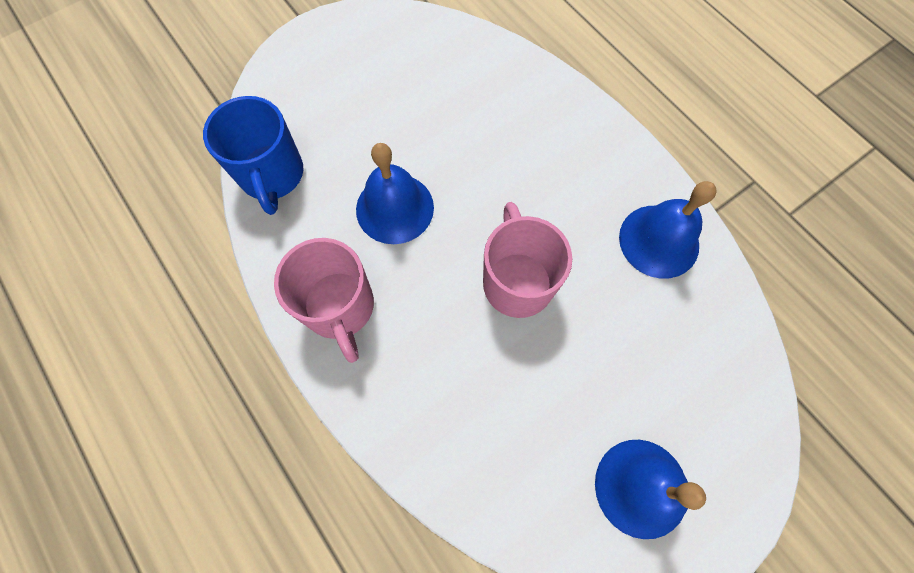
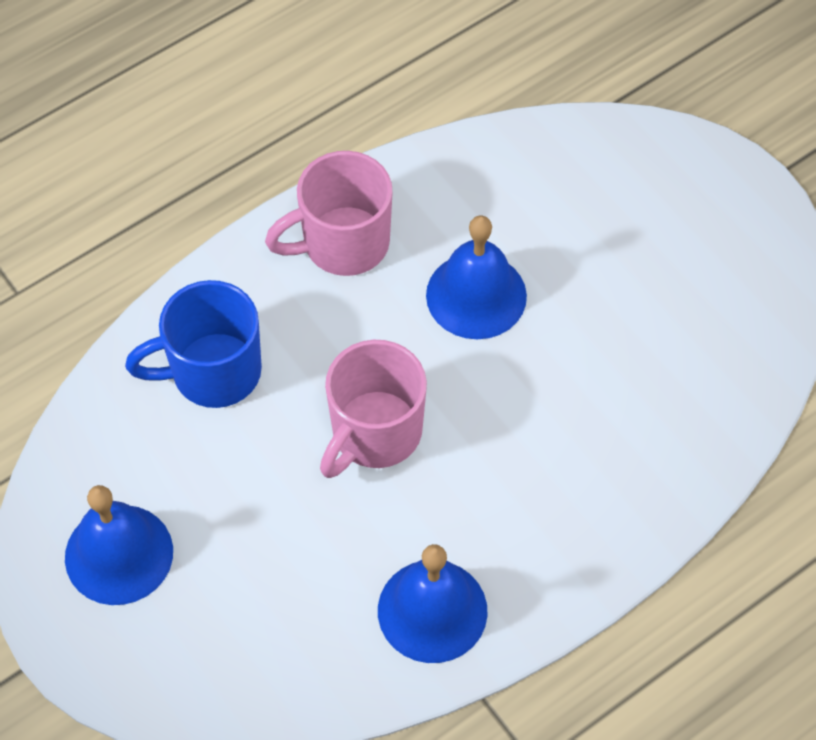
camera: 90 degrees right, 10 degrees down
(272, 175) = (519, 160): blue mug -> blue mug (213, 372)
(517, 281) = (374, 433): pink mug -> pink mug turned 135 degrees clockwise

